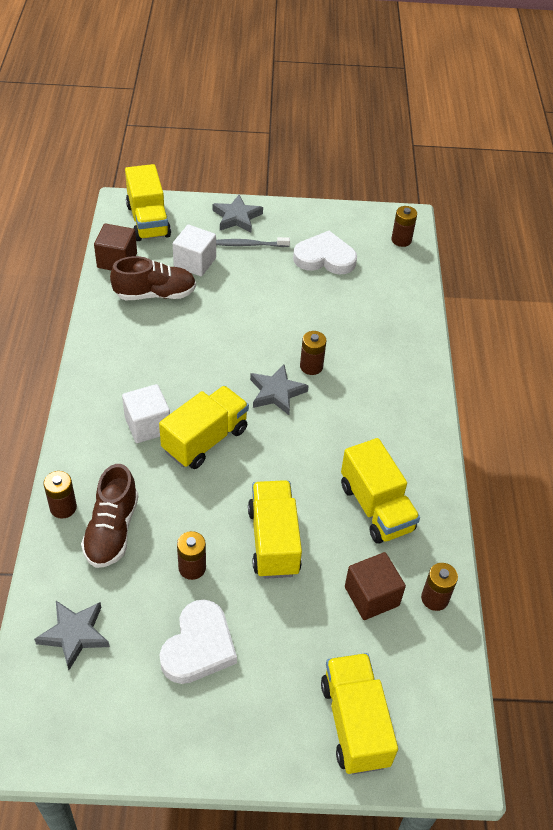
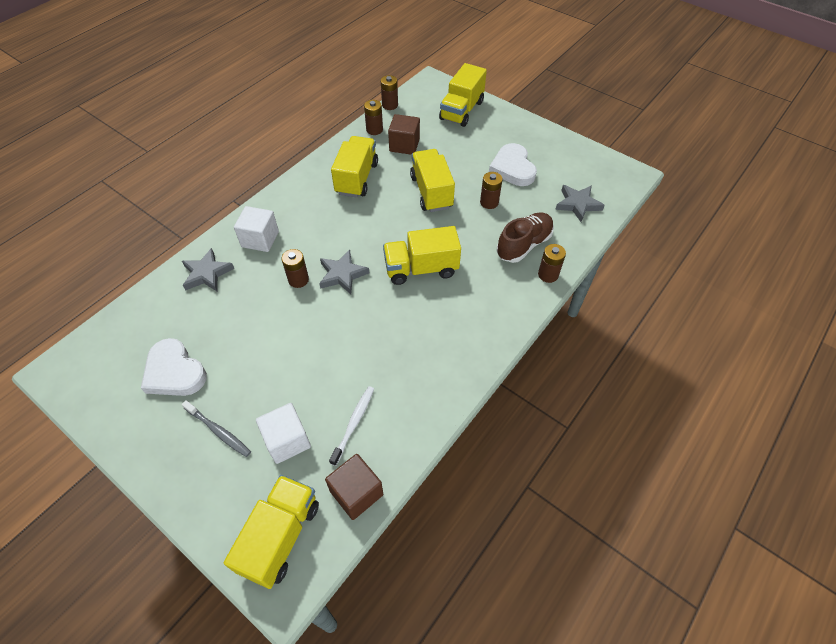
camera: 140 degrees left, 5 degrees up
(148, 425) = (453, 300): white cube -> white cube (260, 239)
(155, 294) = (354, 423): brown shoe -> white toothbrush
(198, 646) = (512, 168): white heart -> white heart turned 75 degrees counterclockwise
(237, 217) = (191, 479): grey star -> grey star (207, 273)
(273, 541) = (431, 192): yellow truck -> yellow truck turned 135 degrees clockwise
(401, 240) = (92, 351): brown battery -> brown battery (390, 105)

